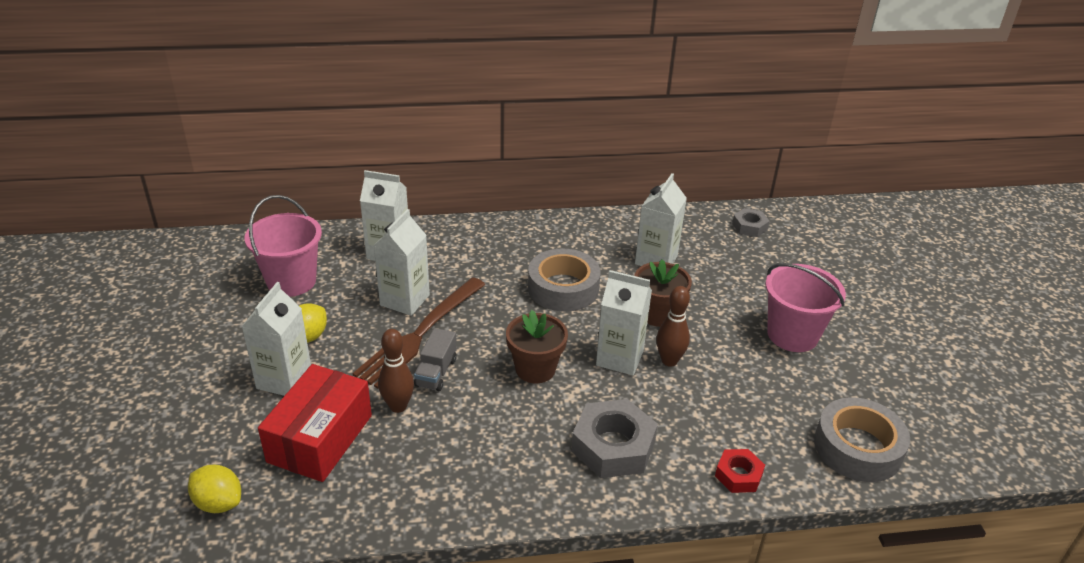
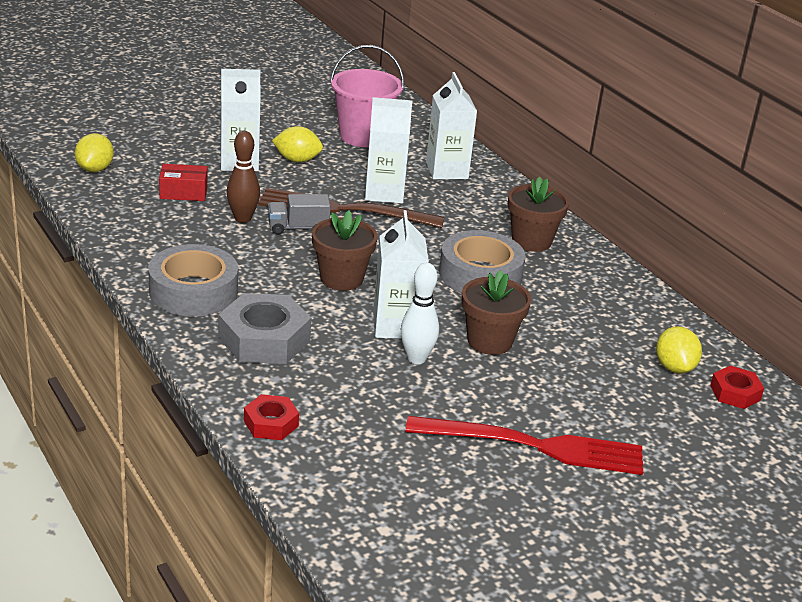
camera: 65 degrees right, 5 degrees down
(320, 438) = (183, 192): red box -> red box, size x0.53
(526, 245) = (531, 241): none -> brown flower pot
(656, 260) = (589, 328): white carton -> none
(669, 361) = (416, 358): brown bowling pin -> white bowling pin
(715, 240) = (674, 367): none -> yellow lemon
(749, 227) = (735, 393): grey nut -> red nut
(792, 335) = (536, 446): pink bucket -> red fork
(857, 448) = (367, 511): grey tape -> grey tape (193, 291)

